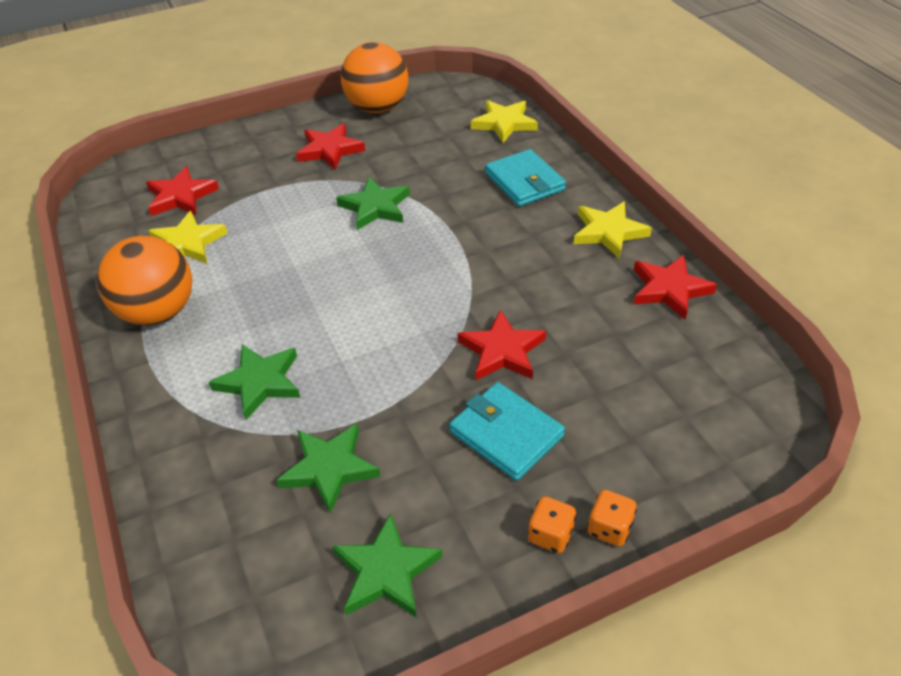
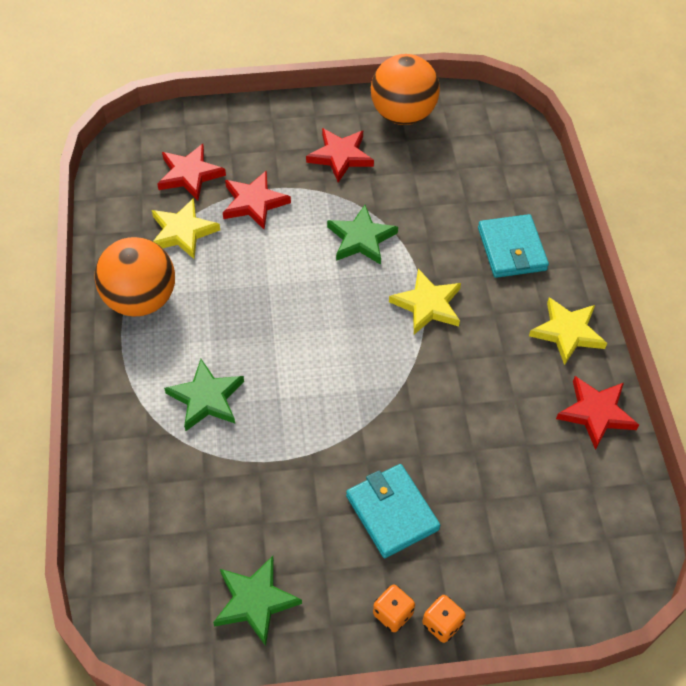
camera: 15 degrees right, 10 degrees up
(329, 468) = (239, 498): green star -> none
(502, 351) = (419, 431): red star -> red star (254, 203)
(504, 123) = (520, 170): yellow star -> yellow star (427, 305)

